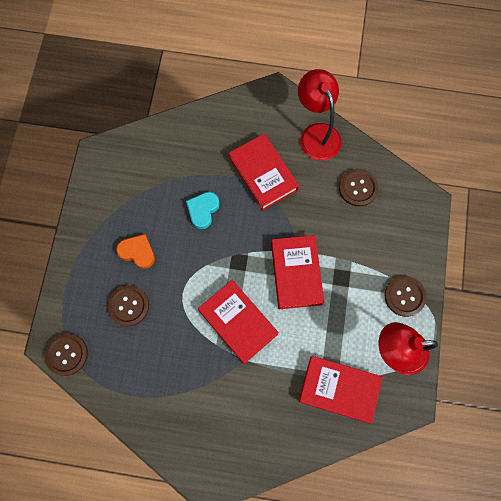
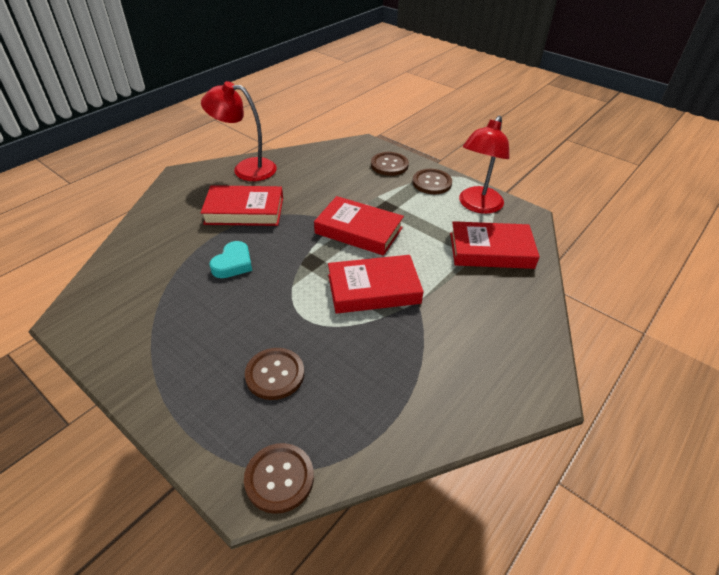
camera: 60 degrees left, 30 degrees down
(137, 252) = (220, 336): orange heart -> none
(203, 210) = (233, 264): turquoise heart -> turquoise heart turned 120 degrees counterclockwise
(339, 389) = (491, 250): red book -> red book turned 45 degrees clockwise
(358, 188) = (317, 168): brown button -> brown button (389, 165)

